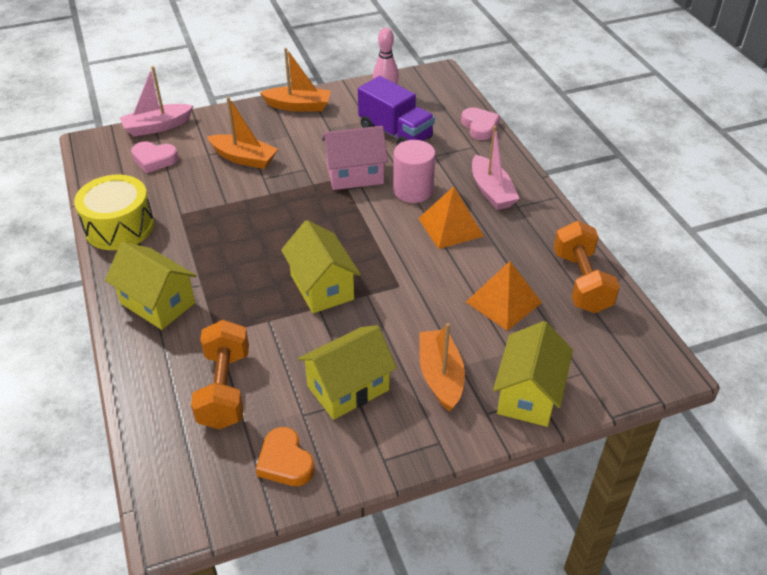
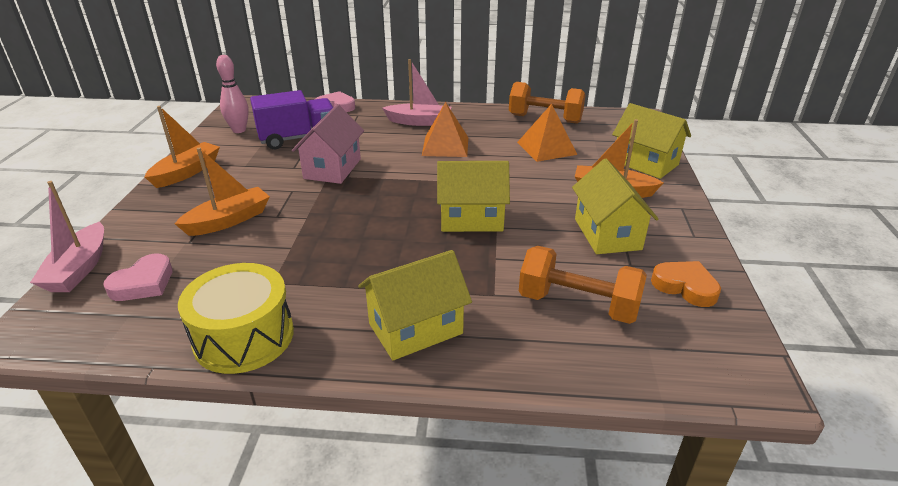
camera: 65 degrees left, 10 degrees down
(285, 461) = (685, 286): orange heart -> orange heart turned 135 degrees counterclockwise
(413, 190) = (384, 149): pink cylinder -> none

